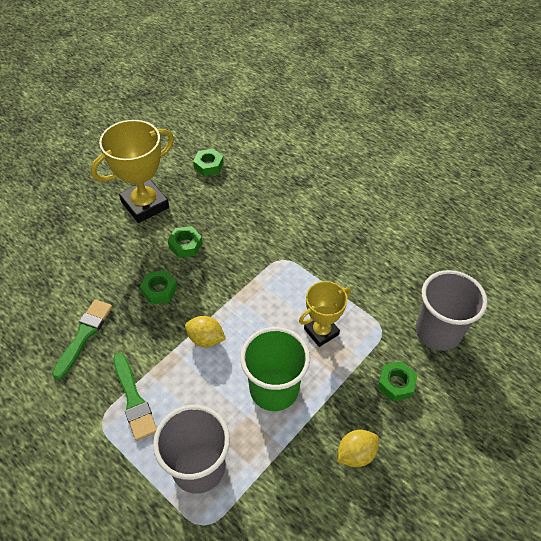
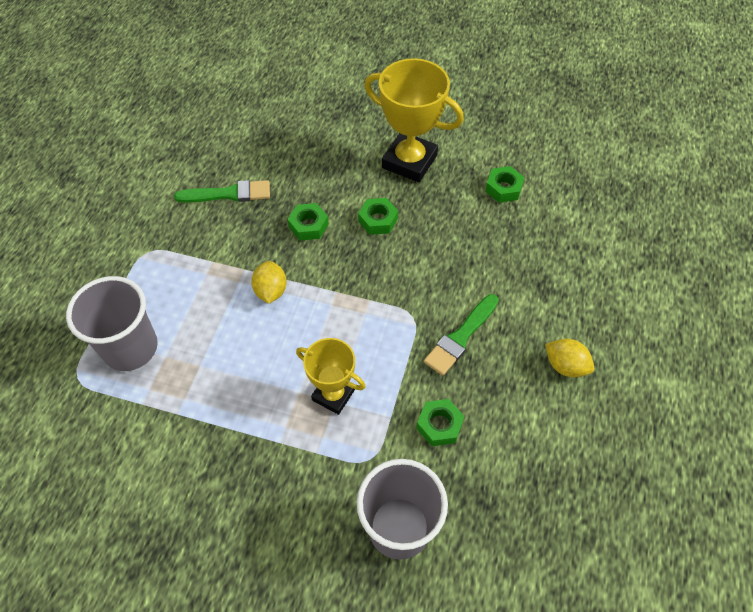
camera: 65 degrees right, 5 degrees up
(133, 399) = (179, 264): green brush -> green brush (461, 337)
(274, 389) = (240, 377): green cup -> none
(355, 454) = (195, 487): yellow lemon -> yellow lemon (565, 366)
(396, 384) = (301, 500): green nut -> green nut (439, 425)

